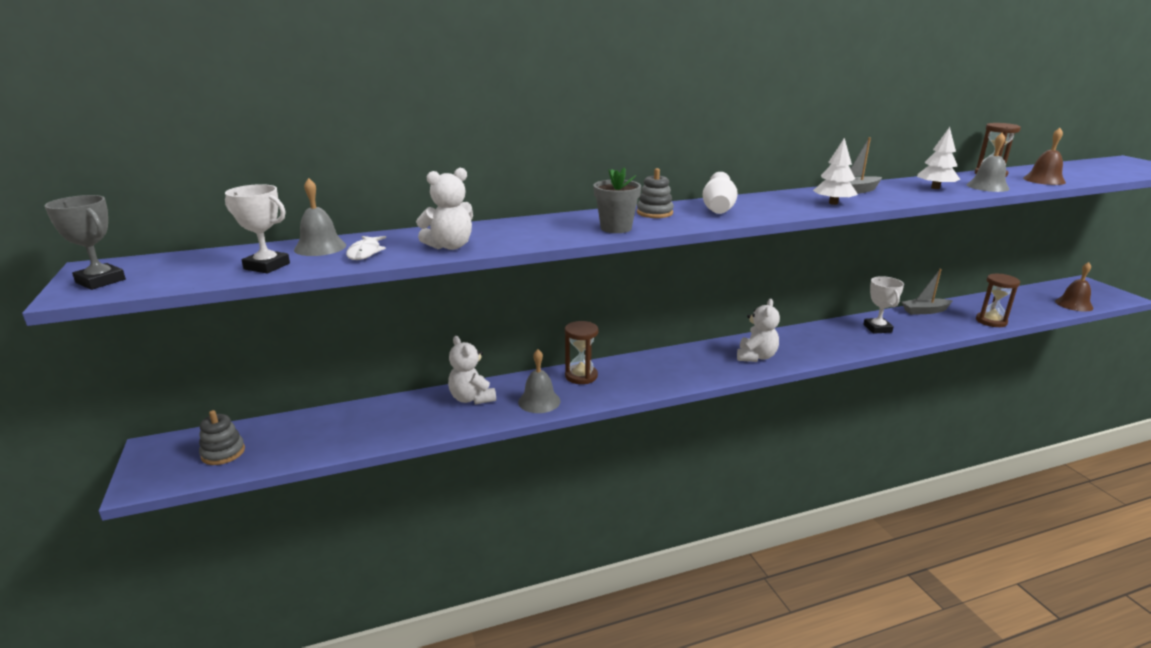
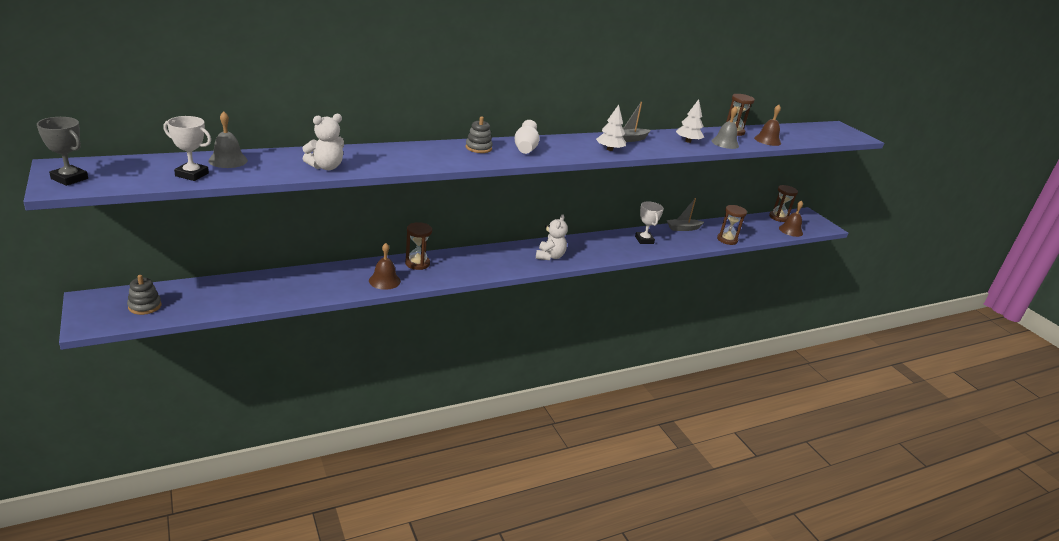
camera: 10 degrees left, 5 degrees up
(365, 252) = (263, 168): white fish -> none
(472, 398) = (333, 276): white teddy bear -> none
(539, 401) = (384, 281): grey bell -> brown bell
(616, 228) = (448, 160): grey flower pot -> none
(1048, 290) = (778, 217): none -> brown hourglass

